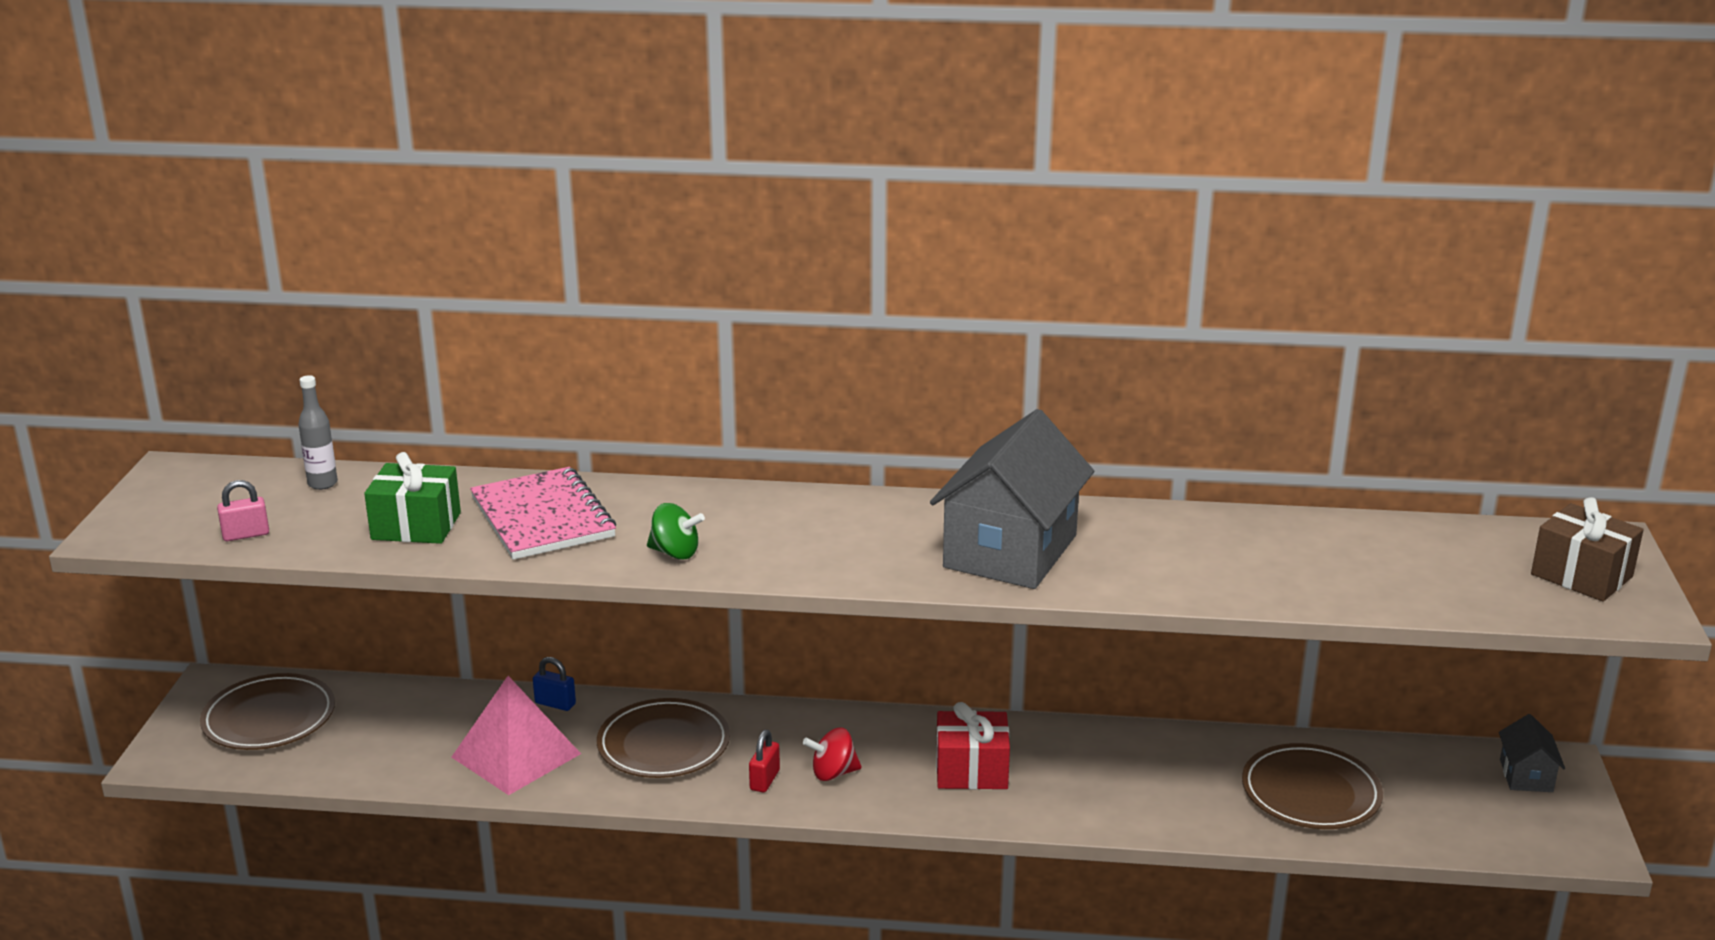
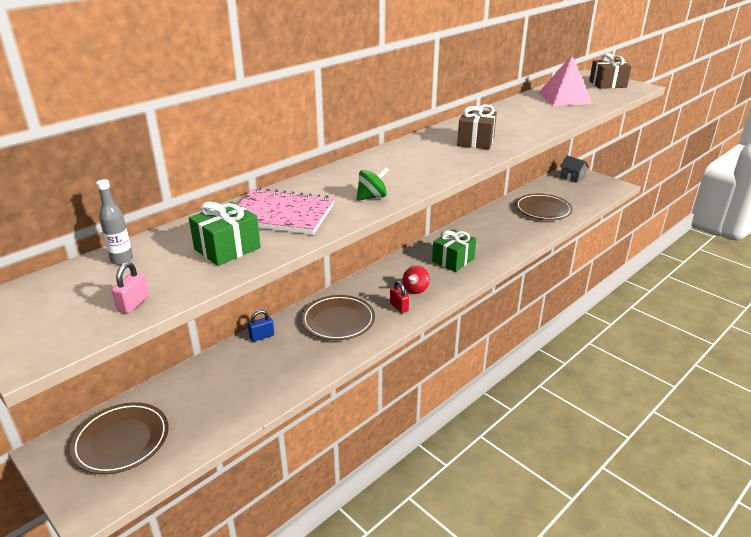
camera: 50 degrees left, 5 degrees up
(516, 755) = (286, 366): pink pyramid -> pink pyramid (564, 98)
(971, 770) = (453, 260): red gift -> green gift
(1010, 551) = (475, 141): grey house -> brown gift

